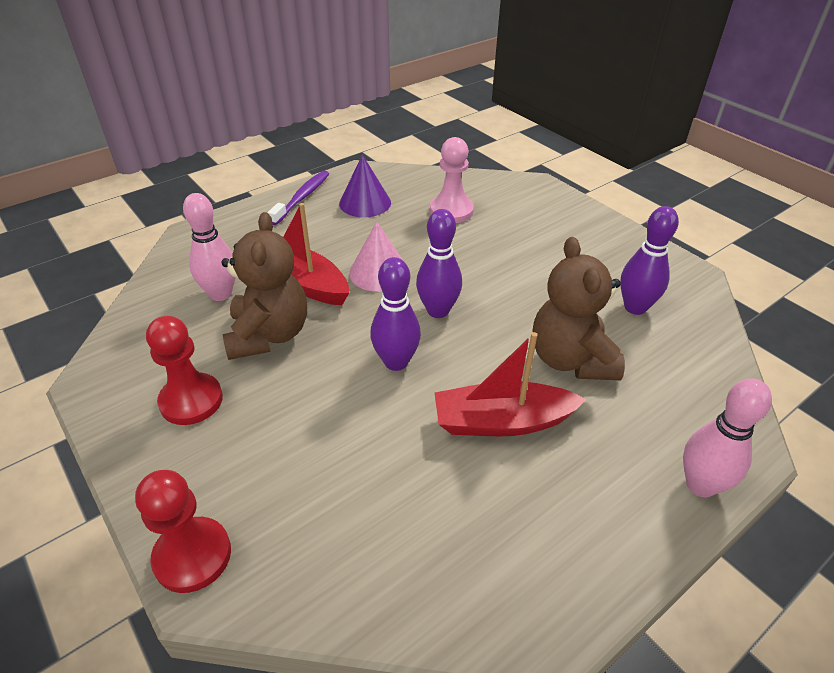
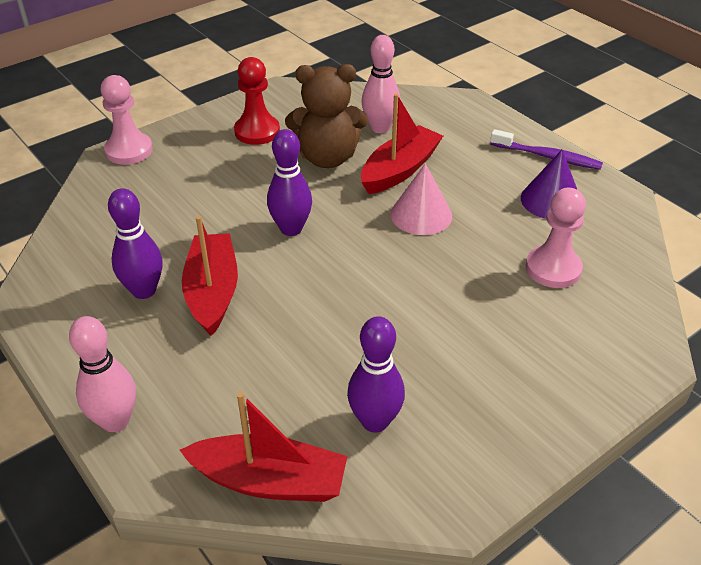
camera: 90 degrees right, 0 degrees up
(192, 556) = (129, 150): red pawn -> pink pawn
(438, 311) = (362, 255): purple bowling pin -> purple bowling pin (144, 290)
(571, 359) = (287, 348): brown teddy bear -> none
(716, 366) = (269, 480): none -> red boat

